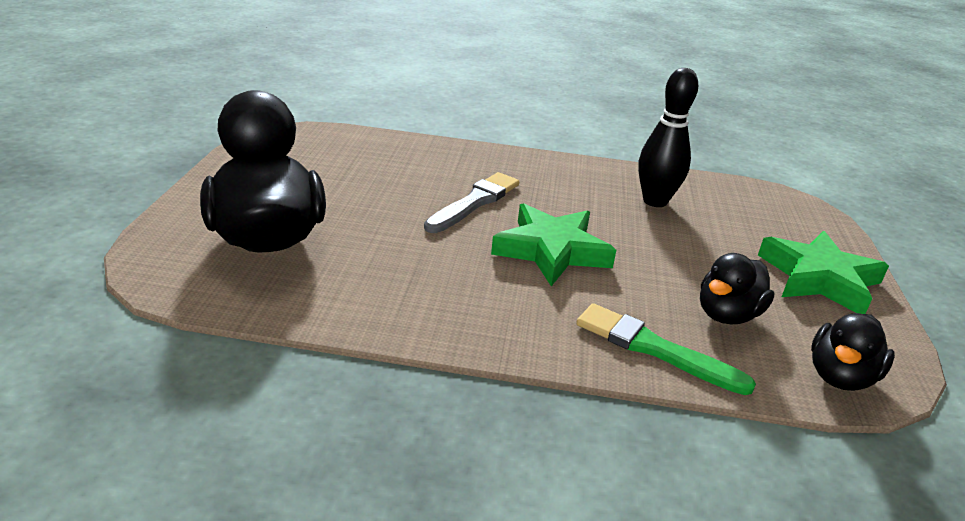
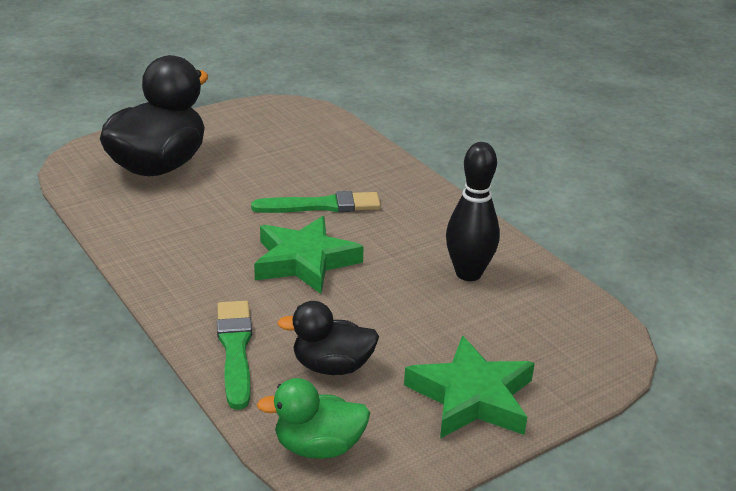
camera: 50 degrees right, 0 degrees up
(474, 202) = (322, 206): grey brush -> green brush
(840, 376) = (318, 447): black duck -> green duck

